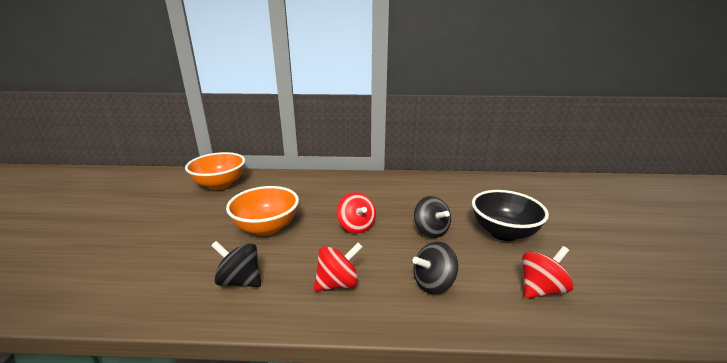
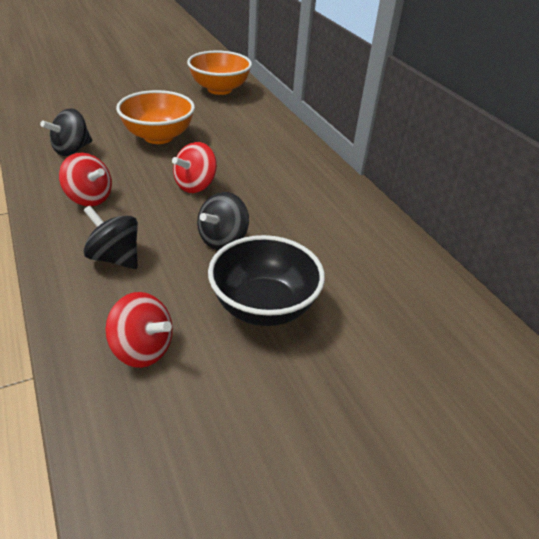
camera: 60 degrees right, 15 degrees up
(240, 281) = (72, 150): black spinning top -> black spinning top turned 135 degrees counterclockwise

